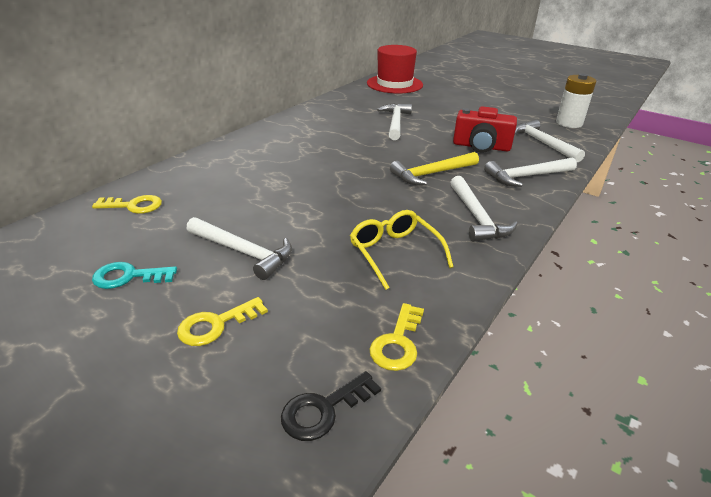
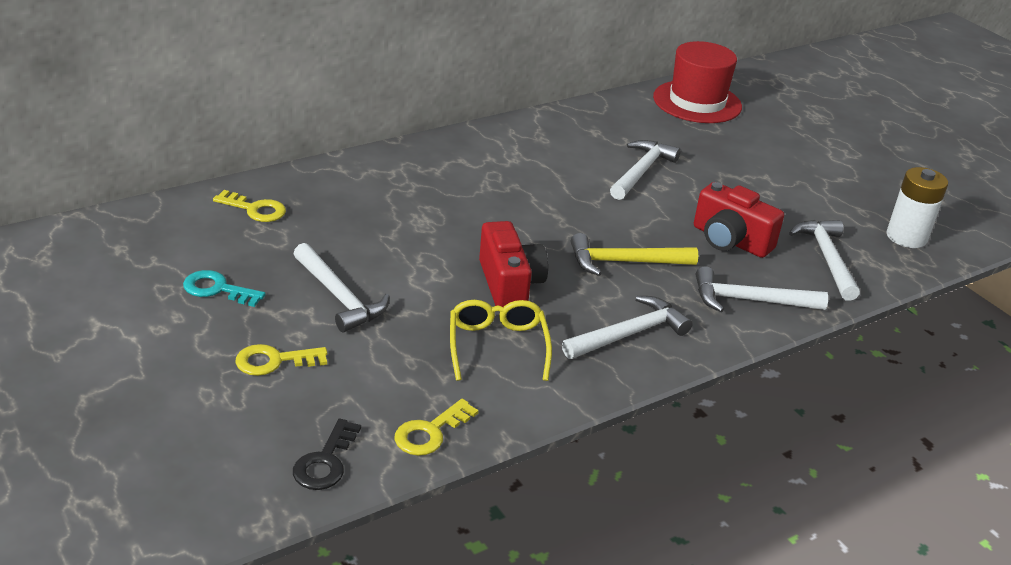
camera: 20 degrees right, 0 degrees up
(324, 409) = (325, 461): black key -> black key turned 60 degrees counterclockwise
(368, 207) = (509, 284): none -> red camera
(476, 217) = (630, 334): white hammer -> white hammer turned 135 degrees counterclockwise

